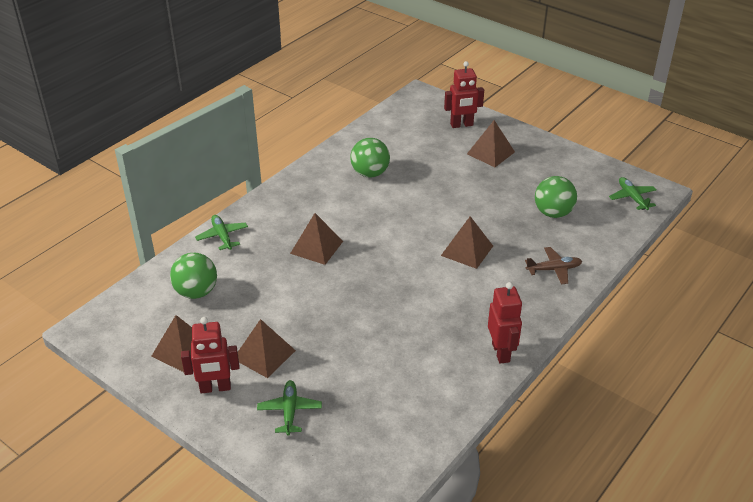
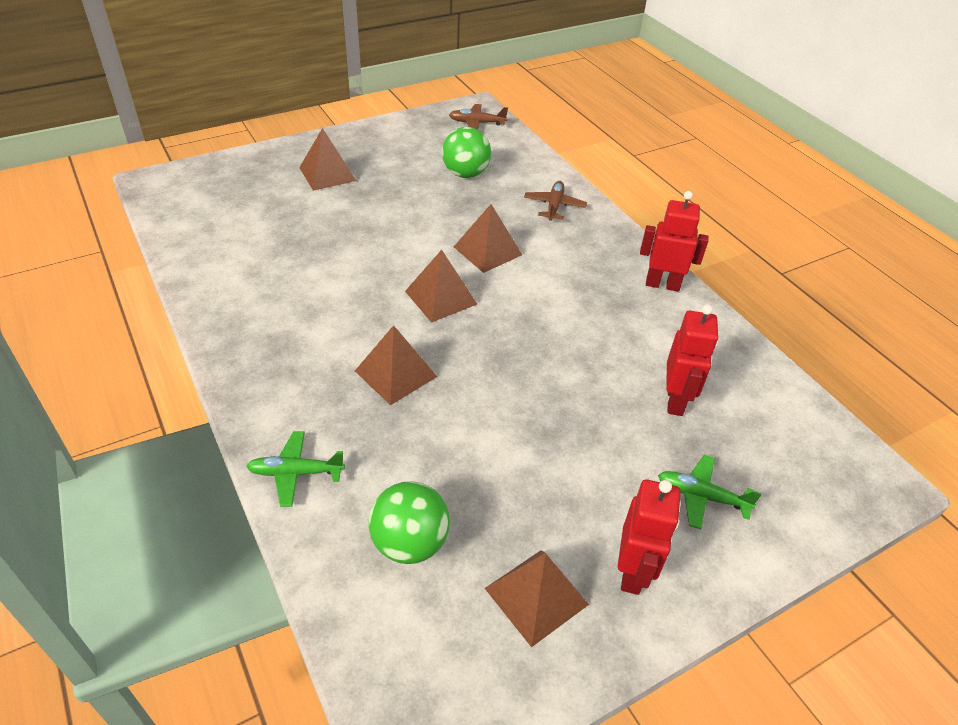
camera: 70 degrees left, 5 degrees up
(264, 354) = (586, 494): brown pyramid -> brown pyramid (441, 297)
(370, 173) = (279, 276): green ball -> none
(461, 125) = (253, 174): red robot -> red robot (675, 401)
(632, 197) = (476, 123): green plane -> brown plane

